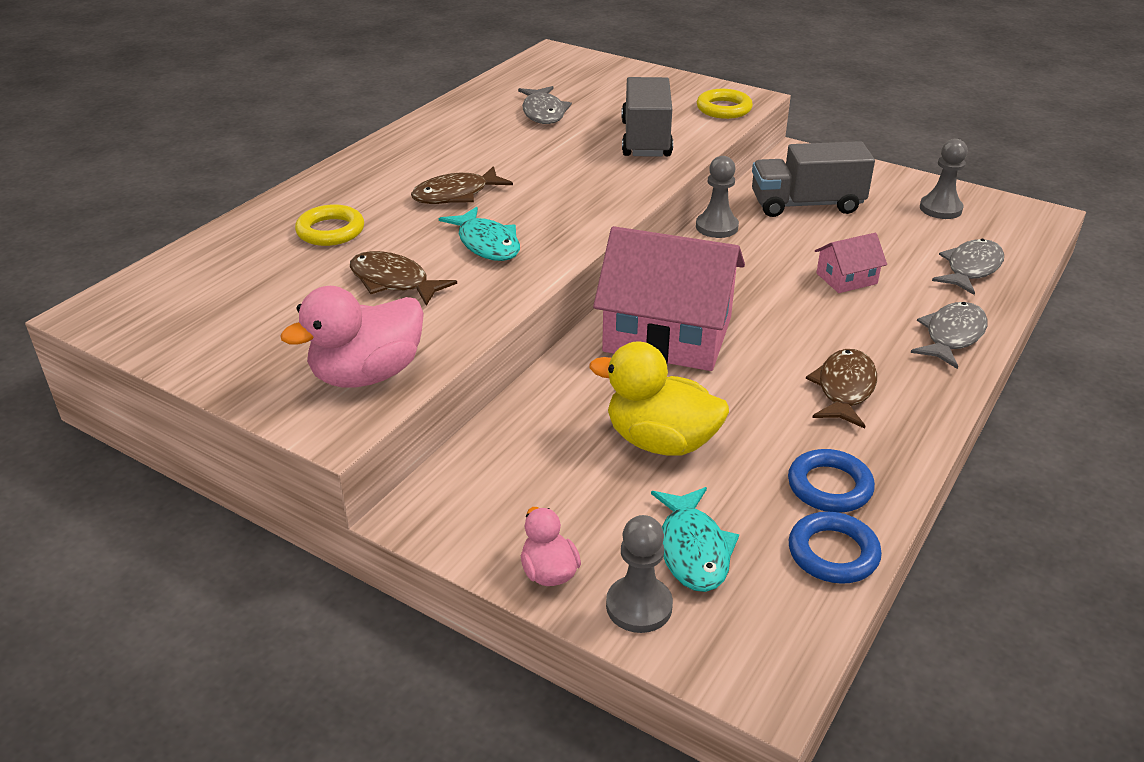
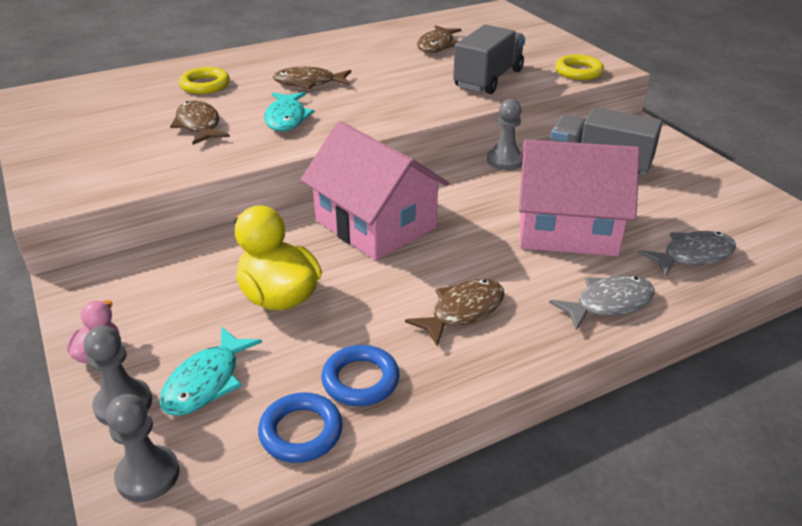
camera: 30 degrees right, 0 degrees up
(367, 375) = (107, 176): pink duck -> none
(543, 113) = (437, 45): grey fish -> brown fish
(846, 278) = (567, 229): pink house -> pink house, size x2.22
(940, 209) = (720, 200): grey pawn -> grey pawn (148, 475)

